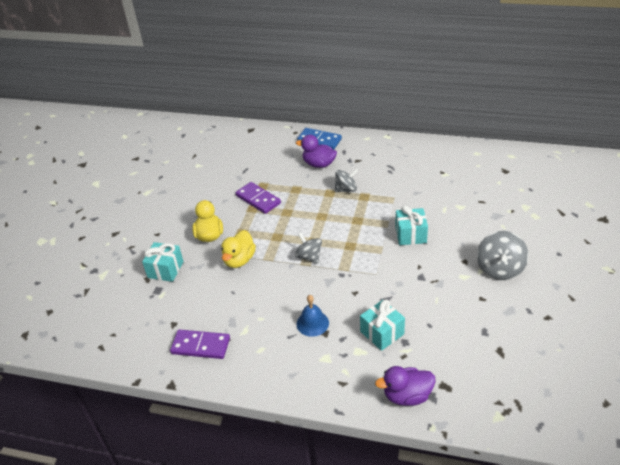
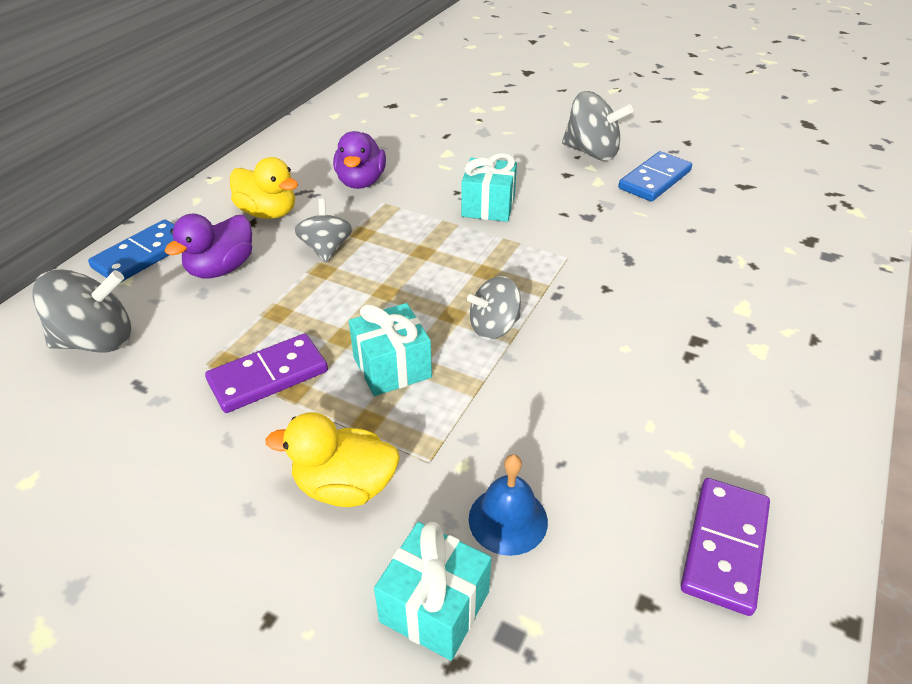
camera: 80 degrees left, 0 degrees up
(239, 260) = (460, 437): yellow duck -> yellow duck (268, 213)
(264, 151) = (97, 341): none -> grey spinning top
(312, 323) = (673, 351): blue bell -> blue bell (508, 519)
(382, 333) = (704, 276): turquoise gift -> turquoise gift (392, 367)
(407, 396) = (833, 277): purple duck -> purple duck (361, 182)
(481, 303) = (654, 180): none -> blue domino

